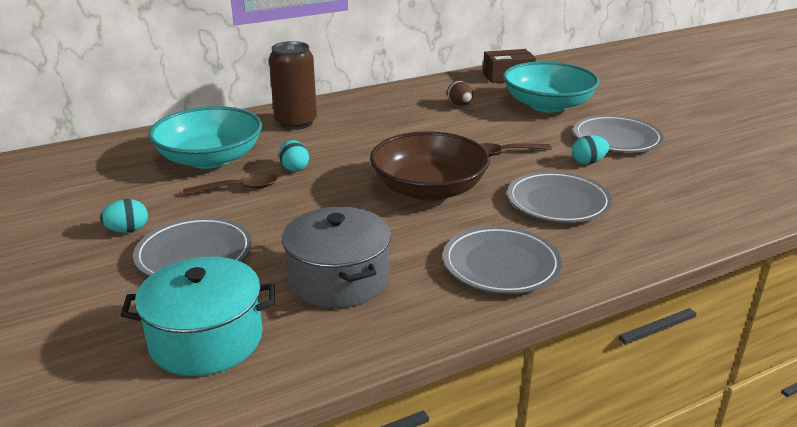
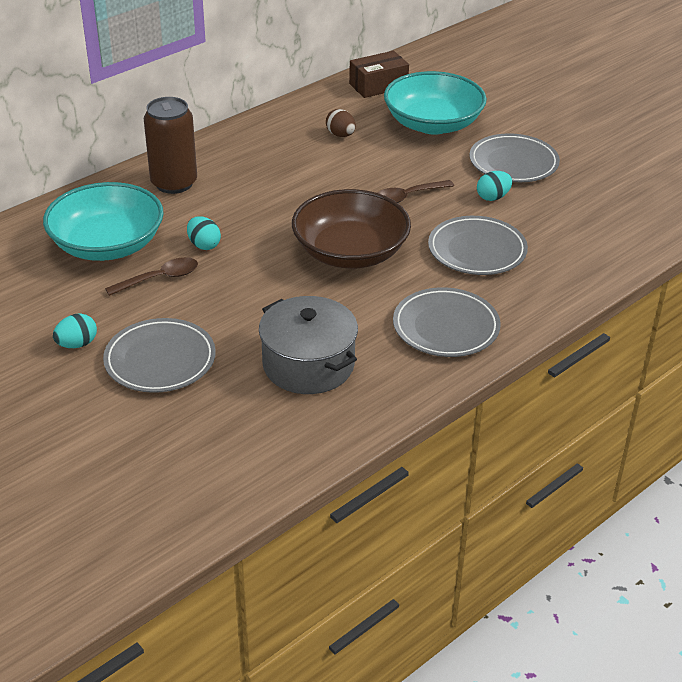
camera: 15 degrees left, 10 degrees up
(206, 339) = (221, 440): turquoise pot -> none

